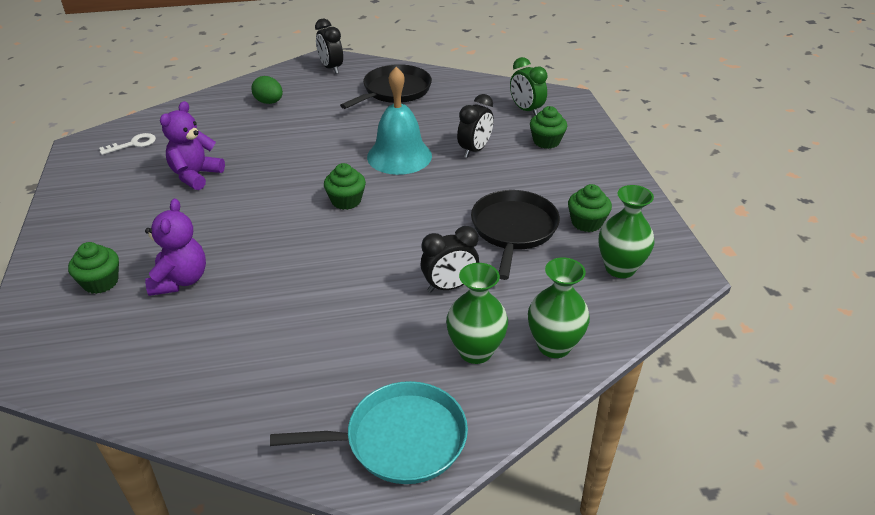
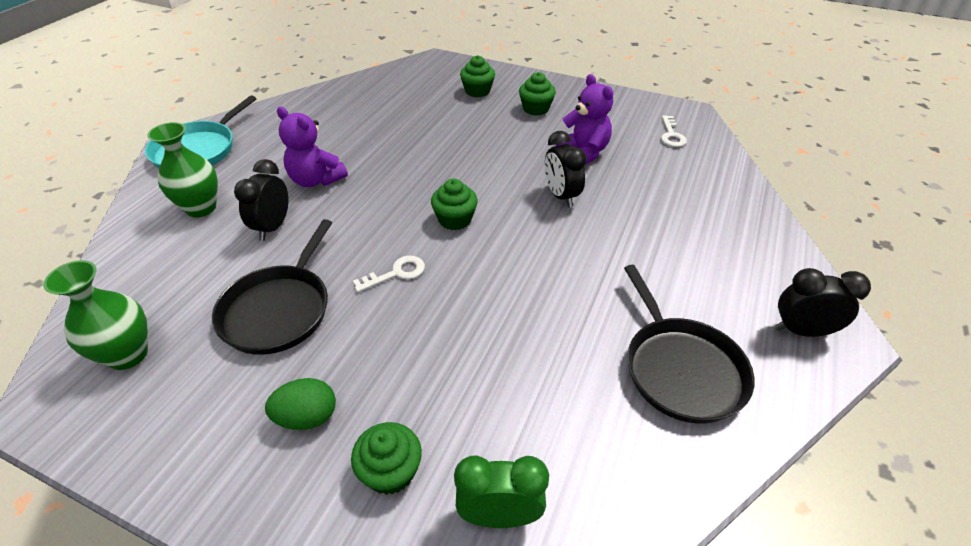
camera: 125 degrees right, 5 degrees up
(180, 280) = (443, 116): purple teddy bear -> purple teddy bear (316, 180)
(269, 102) = (714, 237): green egg -> green egg (307, 417)
(399, 156) = (499, 291): turquoise bell -> none
(428, 200) = (396, 273): none -> white key
(474, 150) = (448, 368): black clock -> black clock (561, 196)
(513, 230) = (279, 309): black pan -> black pan turned 60 degrees clockwise
(554, 346) = (142, 249): green vase -> none
(586, 222) = (209, 380): green cupcake -> green cupcake (536, 109)

